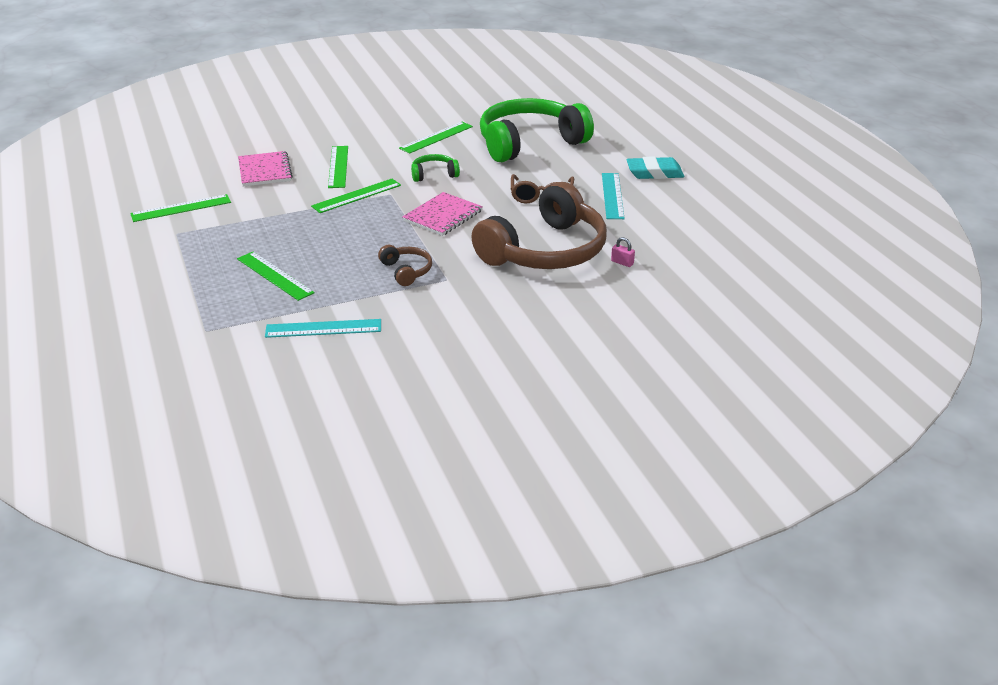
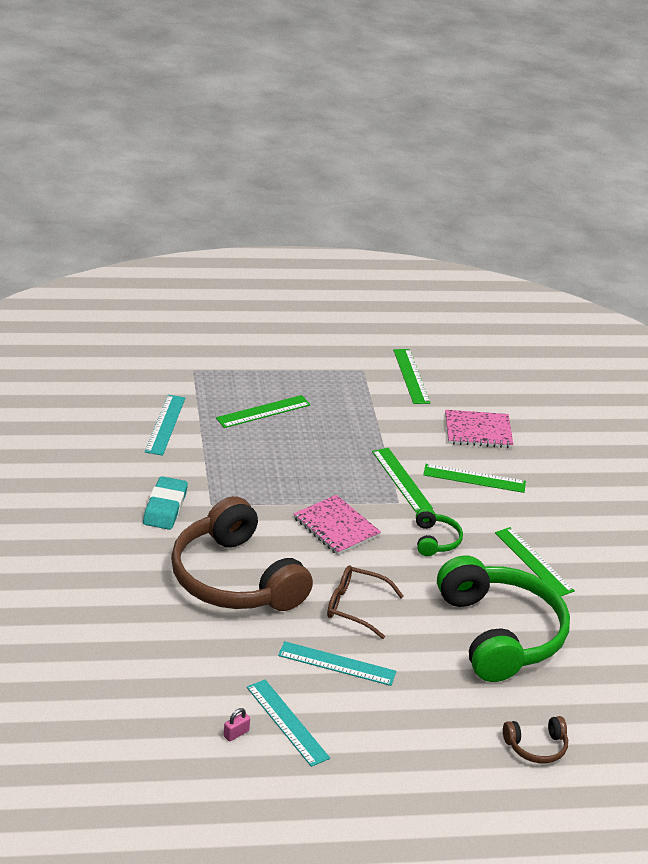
camera: 100 degrees right, 0 degrees up
(406, 271) = (237, 484): brown headphones -> brown headphones (536, 747)
(622, 262) = (187, 625): pink padlock -> pink padlock (236, 733)
(654, 173) = (384, 719): turquoise eraser -> turquoise eraser (165, 507)
(691, 206) = (287, 722): none -> turquoise ruler

